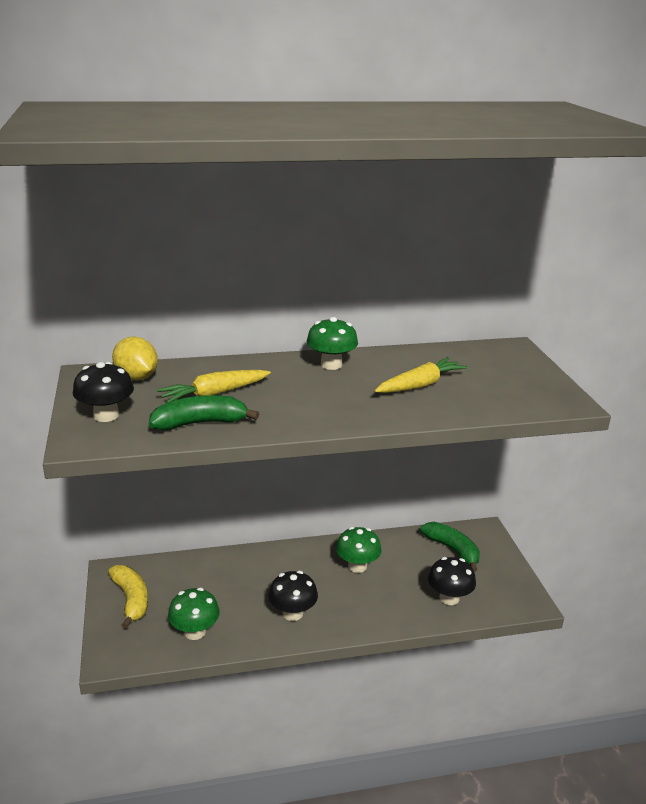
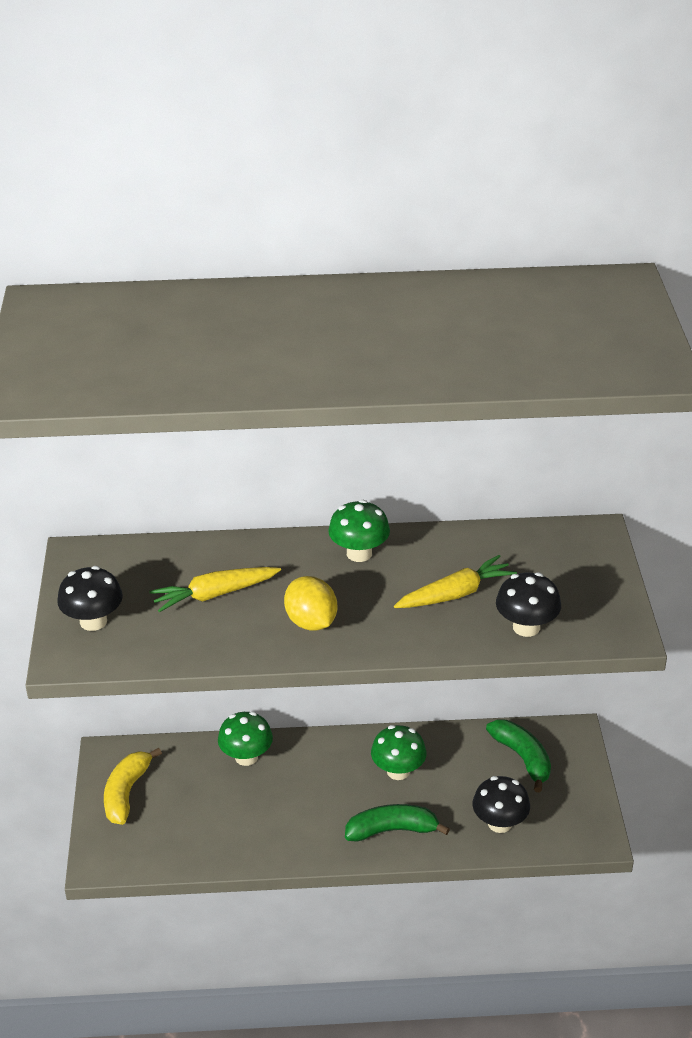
camera: 10 degrees right, 10 degrees up
(131, 599) = (126, 793): yellow banana -> yellow banana turned 150 degrees counterclockwise
(136, 377) = (131, 563): yellow lemon -> yellow lemon (311, 622)
(195, 632) = (194, 840): green mushroom -> green mushroom (246, 757)
(200, 423) = (192, 639): green banana -> green banana (392, 830)
(292, 613) = (309, 827): black mushroom -> black mushroom (526, 627)

